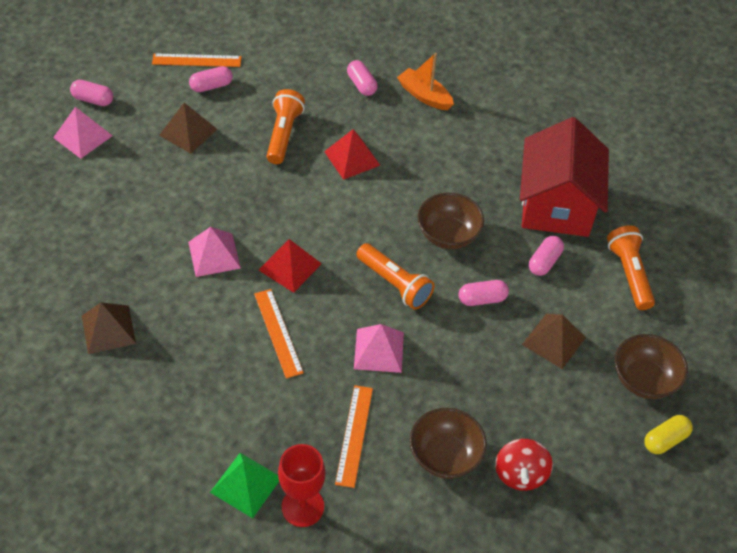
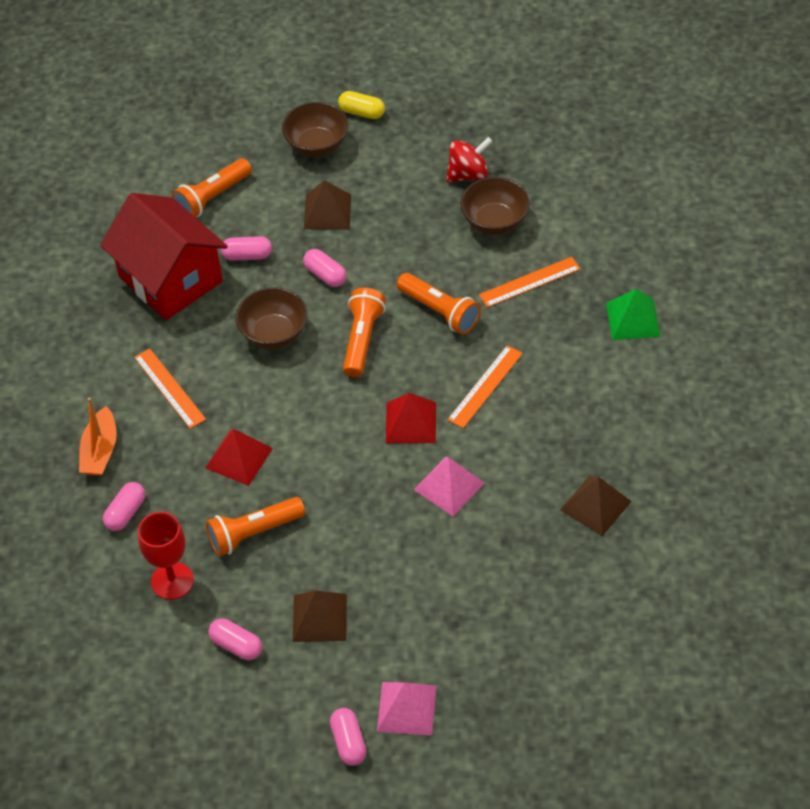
camera: 120 degrees left, 0 degrees up
(196, 60) = (208, 689): orange ruler -> orange ruler (169, 388)
(302, 506) = (615, 276): red goblet -> red goblet (172, 581)
(378, 350) = (439, 311): pink pyramid -> orange flashlight
(556, 205) = (170, 279): red house -> red house turned 75 degrees clockwise

